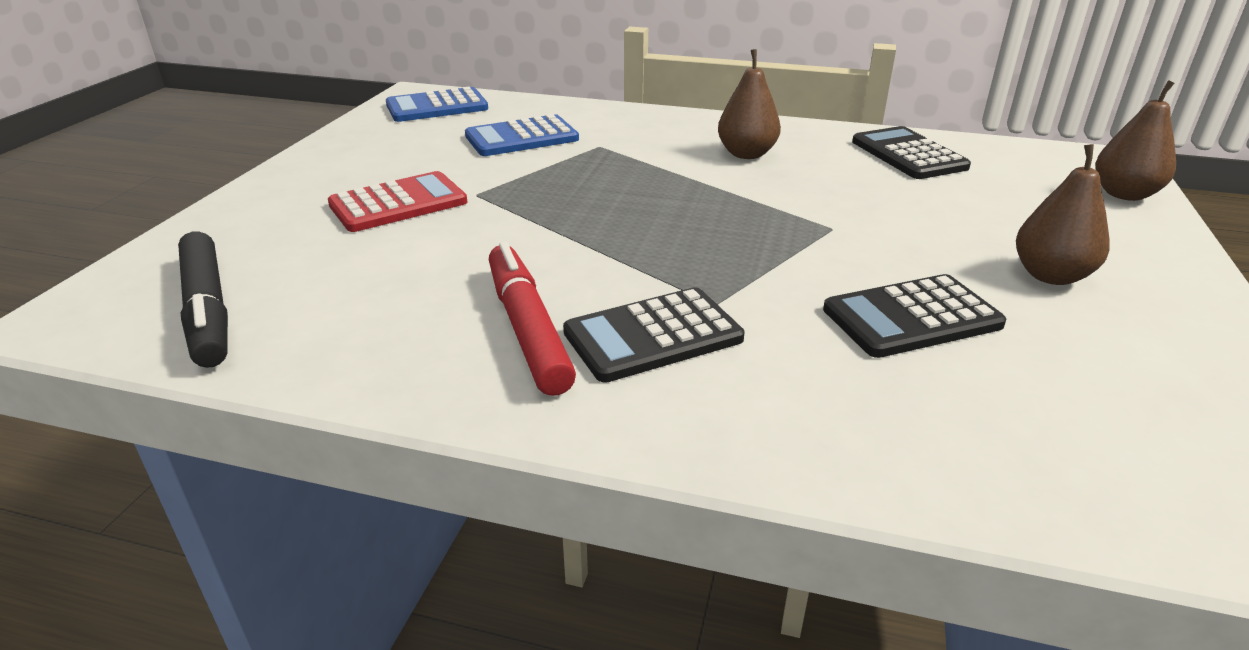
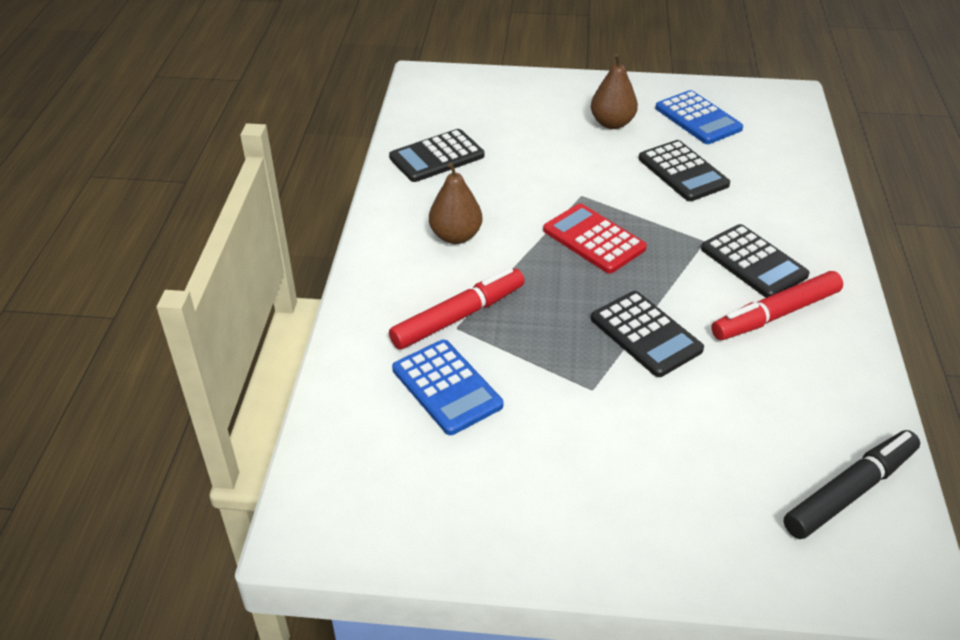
camera: 100 degrees left, 10 degrees up
(398, 203) = (631, 437): red calculator -> red calculator (593, 239)
(437, 107) = (355, 490): blue calculator -> blue calculator (698, 118)
(539, 231) = (646, 334): none -> black calculator
(614, 147) = (457, 317): none -> red marker
(1124, 194) = (486, 83): brown pear -> none

